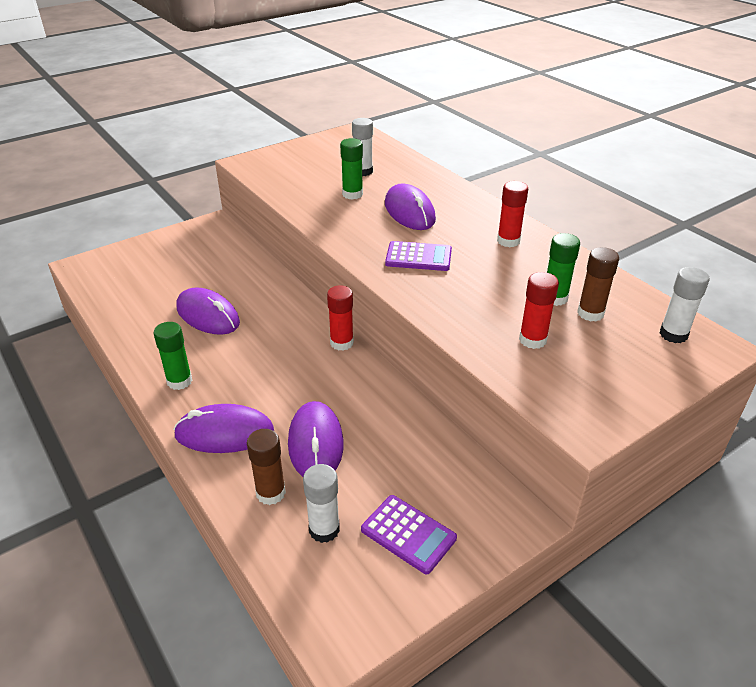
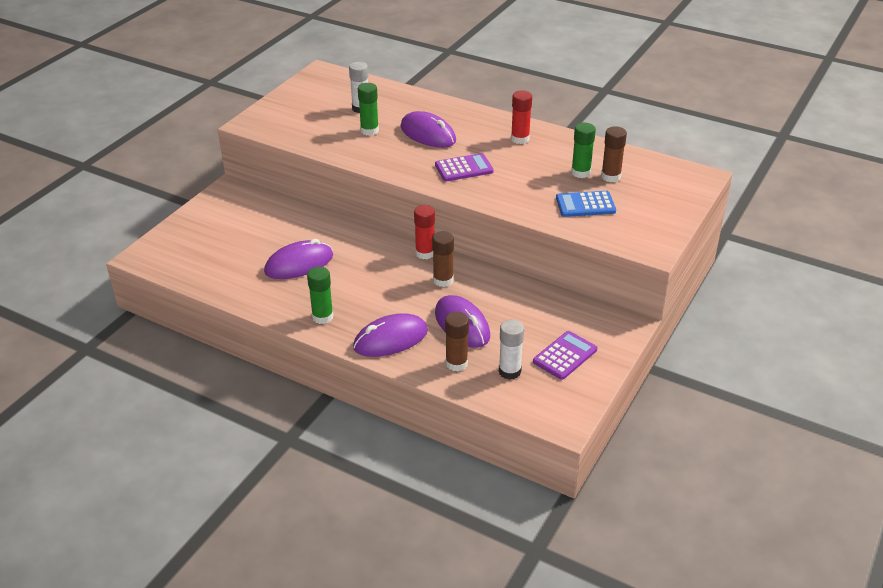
camera: 25 degrees left, 0 degrees up
(208, 315) = (299, 264): purple mouse -> purple mouse turned 45 degrees counterclockwise
(336, 381) = (443, 280): none -> brown glue stick
(408, 534) = (565, 356): purple calculator -> purple calculator turned 60 degrees counterclockwise
(532, 340) = (585, 205): red glue stick -> blue calculator
(673, 334) = (670, 176): white glue stick -> none

